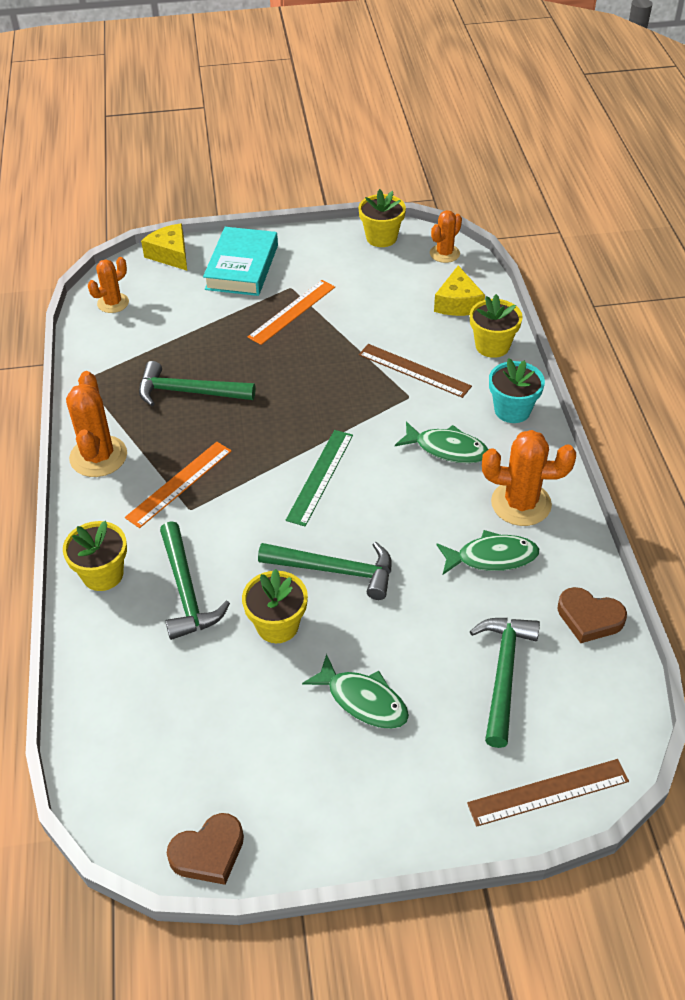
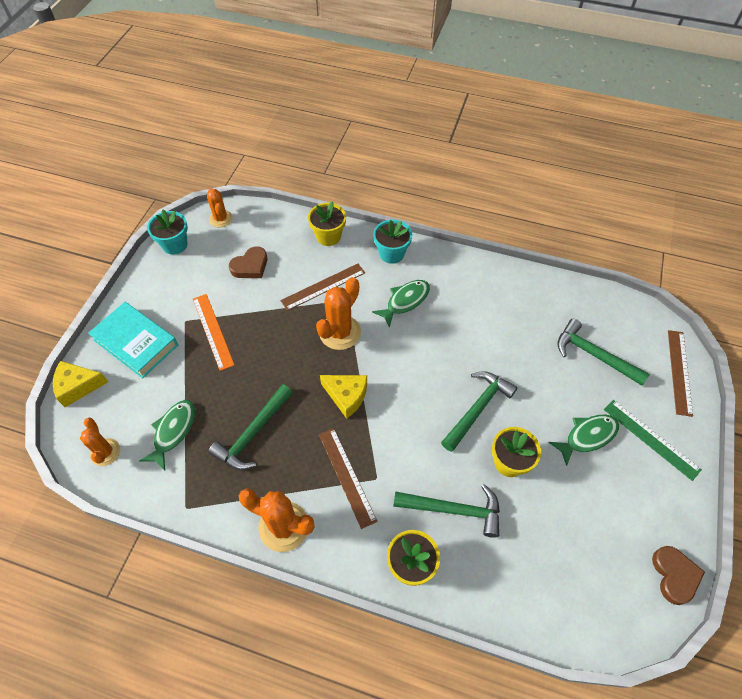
camera: 65 degrees left, 10 degrees up
(179, 483) = (346, 476): orange ruler -> brown ruler
(320, 476) = (390, 382): green ruler -> green ruler (651, 439)
(381, 238) = (175, 245): yellow flower pot -> turquoise flower pot
(458, 303) = (275, 235): yellow cheese -> yellow cheese (346, 396)
(492, 557) = (505, 320): green fish -> green fish (173, 431)
(521, 503) = (470, 286): orange cactus -> orange cactus (340, 332)
(589, 618) = (570, 296): brown heart -> brown heart (250, 266)

